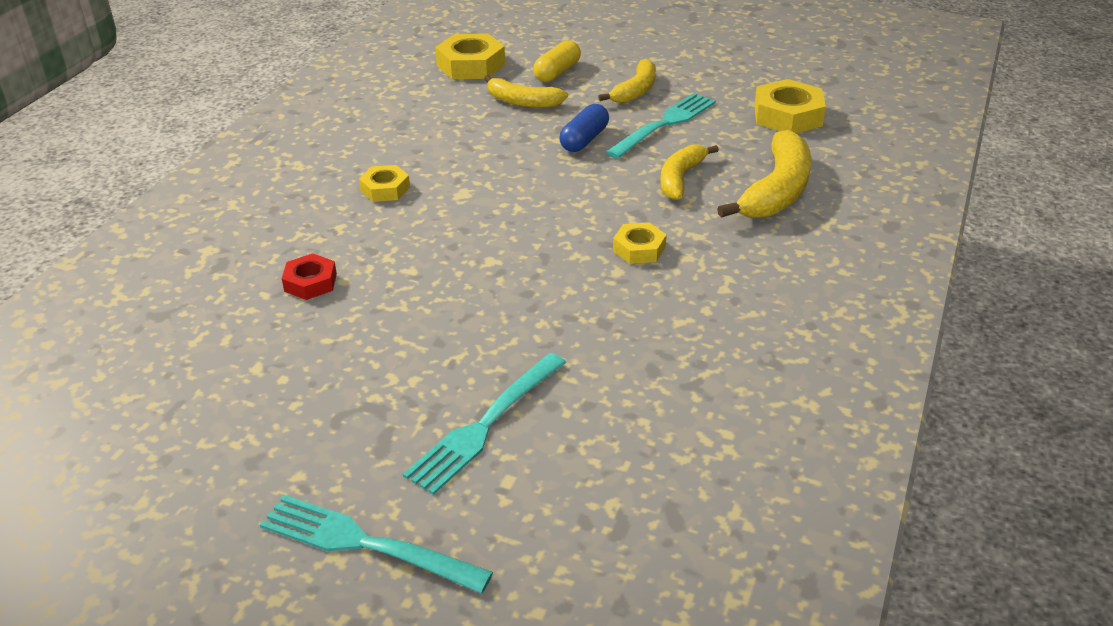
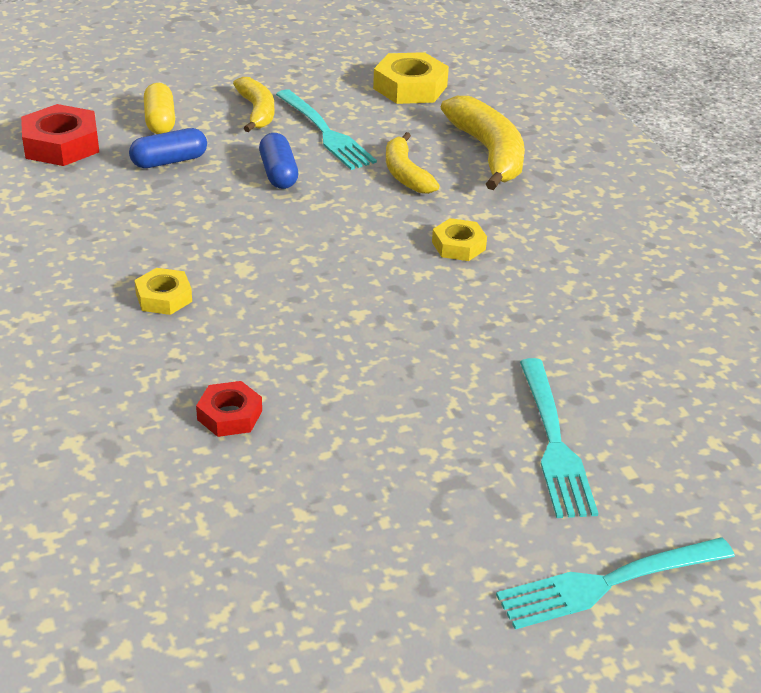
camera: 45 degrees left, 0 degrees up
(471, 65) = (61, 145): yellow nut -> red nut
(522, 102) = (169, 161): yellow banana -> blue capsule
(664, 124) = (325, 132): turquoise fork -> turquoise fork turned 150 degrees clockwise

